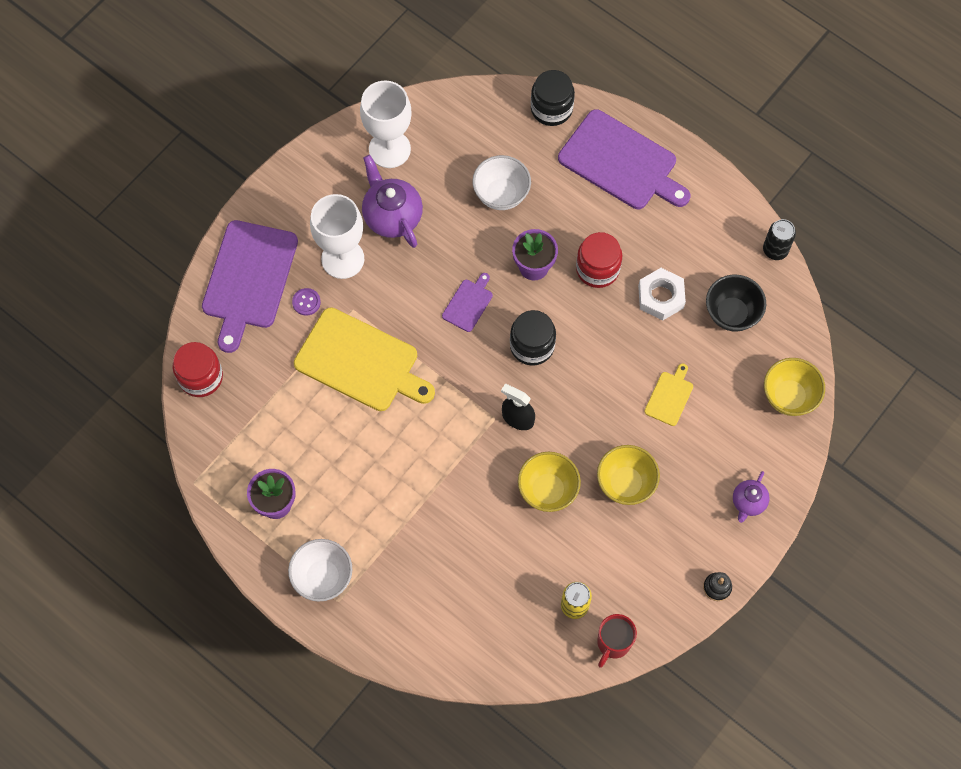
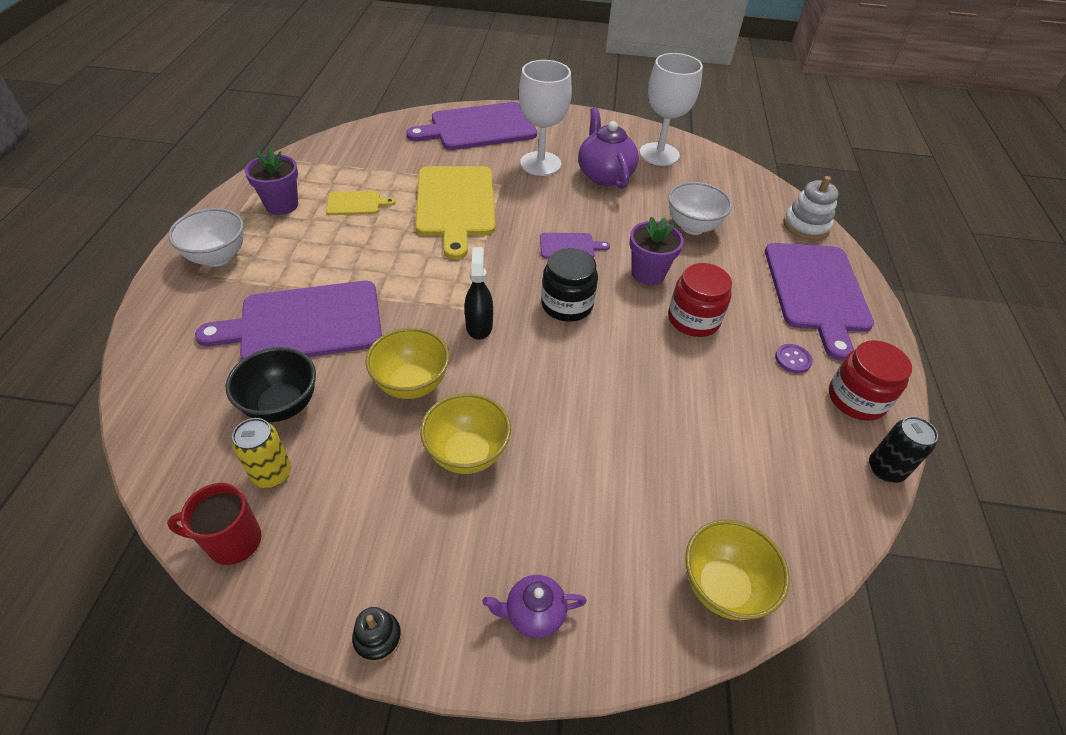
camera: 55 degrees right, 20 degrees down
(201, 377) = (375, 133): red jar -> red jar (856, 399)
(306, 302) = (485, 159): purple button -> purple button (793, 359)
(392, 216) = (604, 175): purple teapot -> purple teapot turned 45 degrees counterclockwise
(444, 538) = (305, 323): none -> purple cutting board
(551, 108) = (806, 226): black jar -> white stacking toy
(661, 297) = (717, 384): white nut -> none
(669, 396) = (609, 447): yellow cutting board -> yellow cutting board (356, 203)
(731, 314) = (765, 462): black bowl -> black bowl (282, 405)

